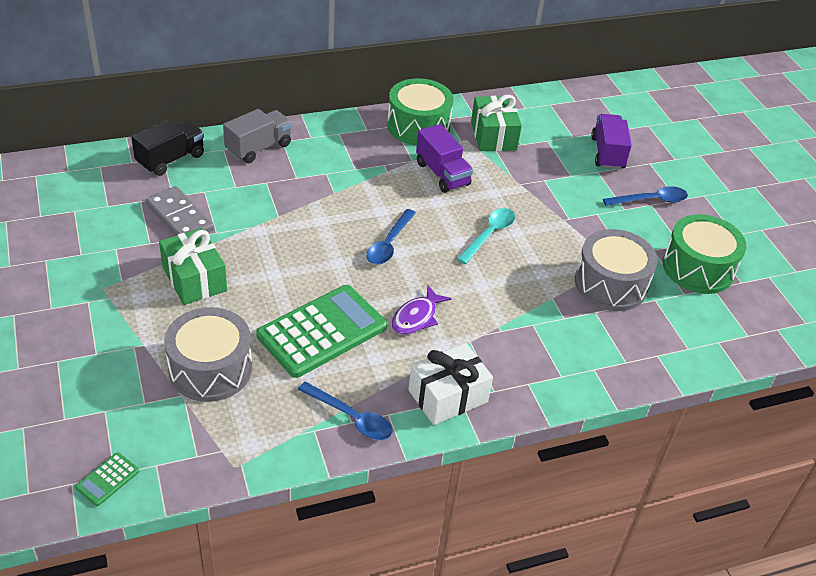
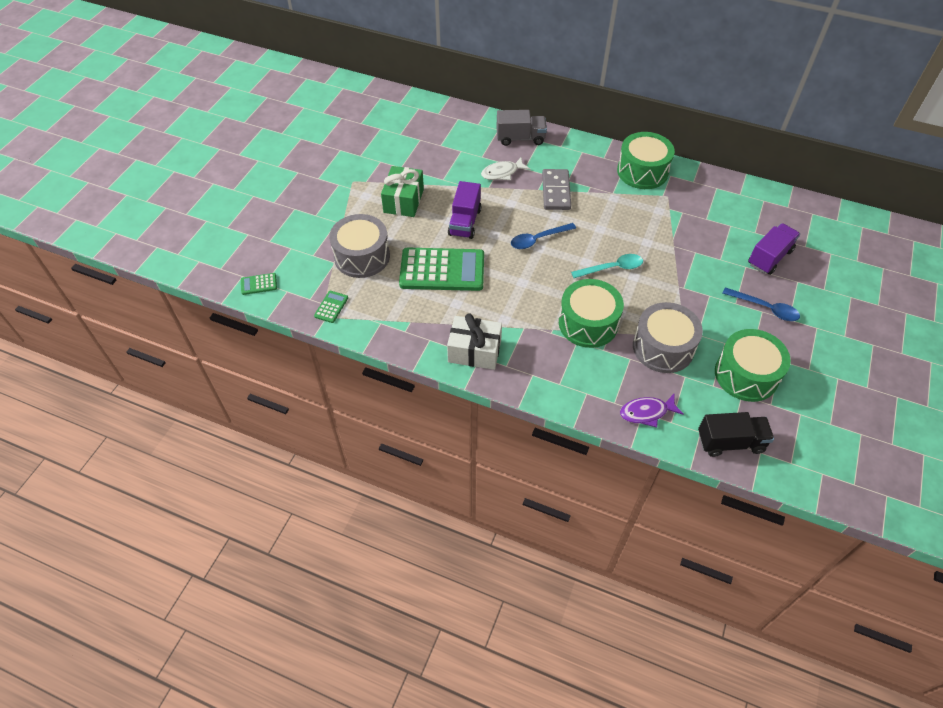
camera: 45 degrees right, 10 degrees up
(171, 159) = (461, 122): black truck -> black truck (730, 442)
(180, 217) = (431, 160): grey domino -> grey domino (556, 191)
(235, 448) = (331, 307): none -> green calculator
(277, 194) = (502, 173): none -> white fish
(351, 418) = (407, 329): blue spoon -> none
(416, 317) = (506, 294): purple fish -> purple fish (646, 412)
(442, 174) = (623, 212): purple truck -> purple truck (464, 222)
(493, 136) = (691, 203): green gift -> none
(524, 301) = (588, 323): none -> green drum

